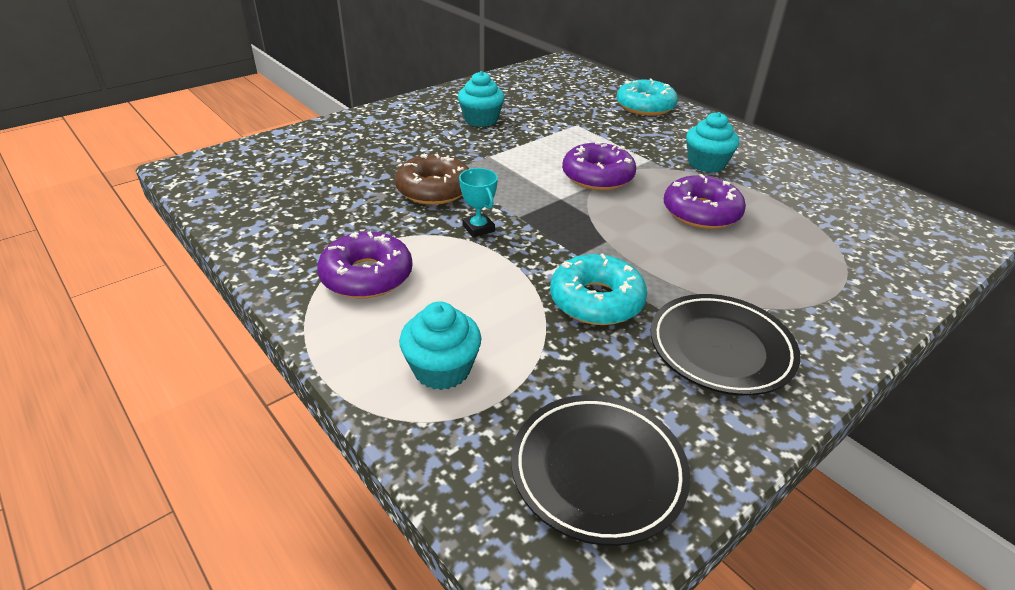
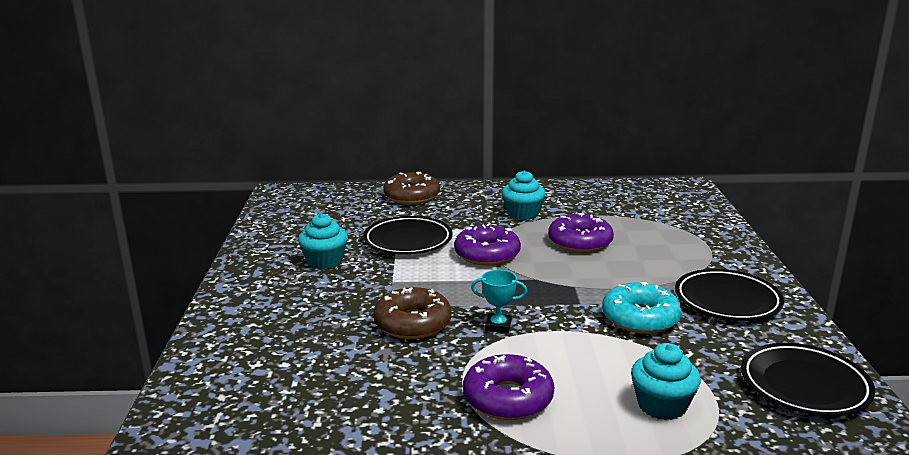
camera: 50 degrees left, 15 degrees down
(565, 135) = (408, 241): none -> black plate
(645, 106) = (411, 196): turquoise donut -> brown donut

